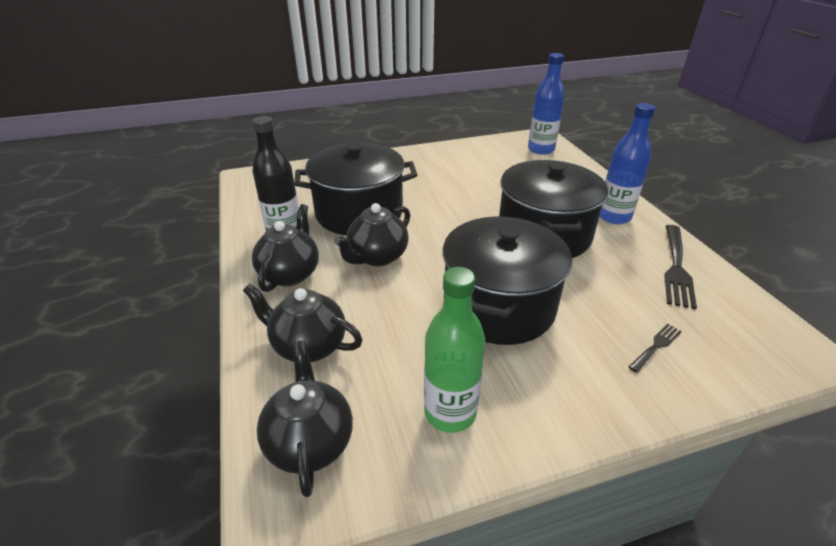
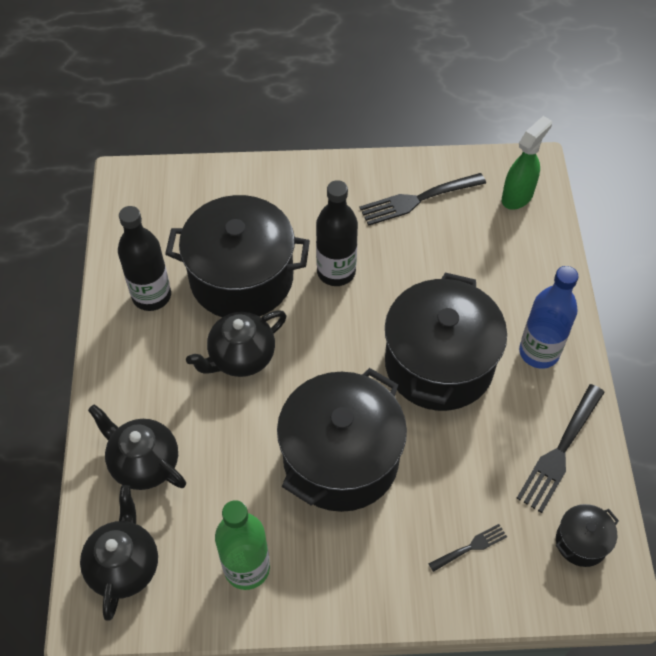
camera: 15 degrees right, 20 degrees up
(290, 274) = (145, 362): black teapot -> none
(433, 199) = (336, 272): none -> black bottle
(474, 159) = (417, 199): none -> black fork
(541, 149) = (517, 196): blue bottle -> green spray bottle
(745, 322) = (581, 542): none -> black pot

